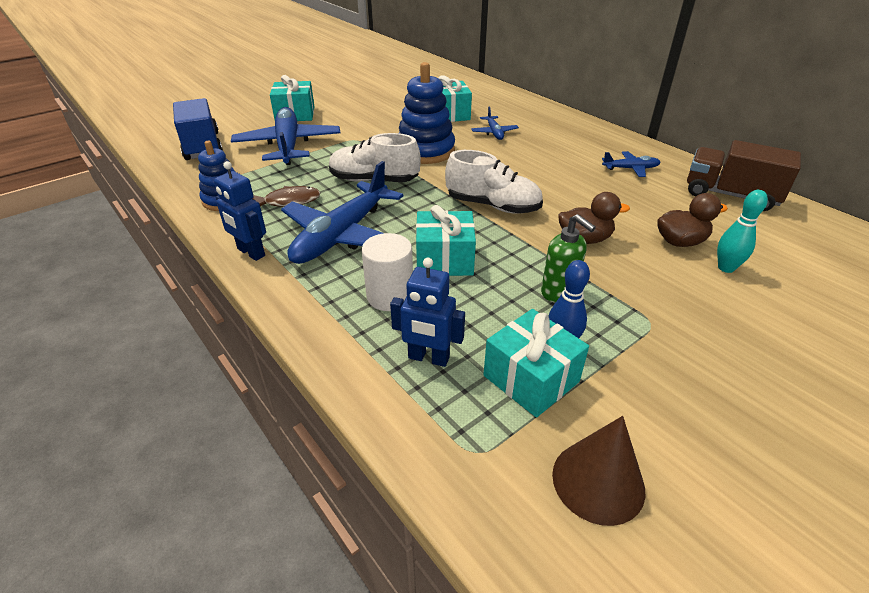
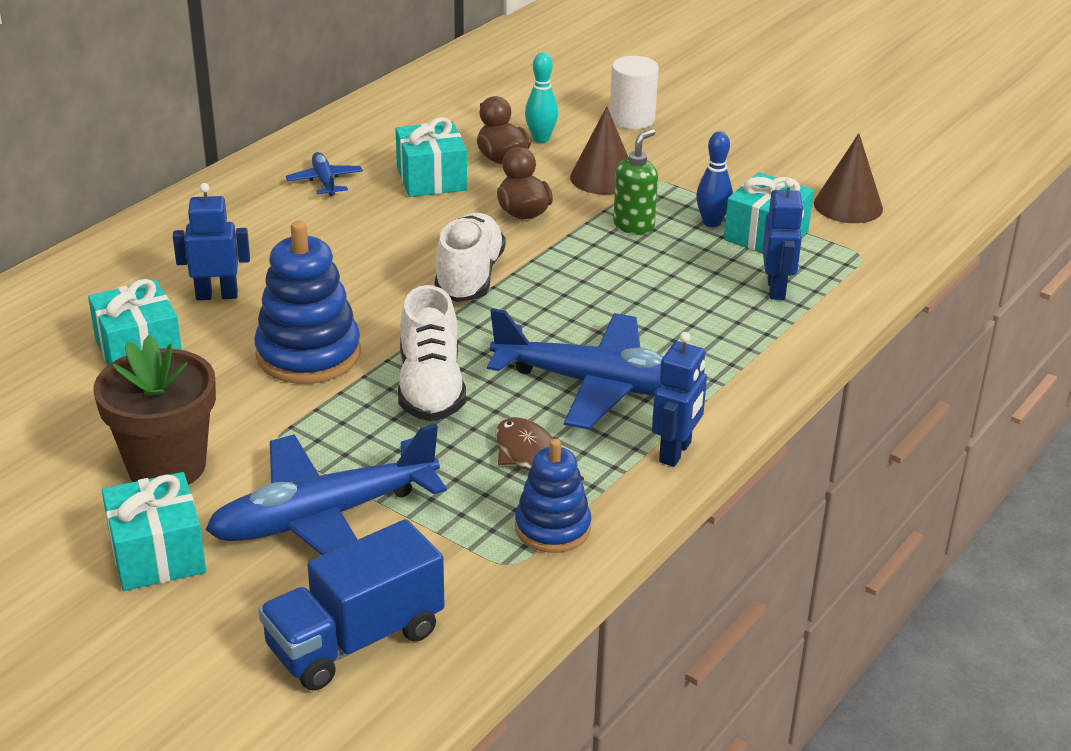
camera: 105 degrees left, 5 degrees down
(352, 117) = (167, 466): none -> brown flower pot
(390, 296) = (700, 326): white cylinder -> white cylinder (632, 119)
(444, 259) = (611, 299): turquoise gift -> turquoise gift (431, 179)
(494, 132) = (217, 295): blue plane -> blue robot
(651, 291) = (603, 178): none -> brown cone
(730, 195) = (379, 123): brown truck -> none

